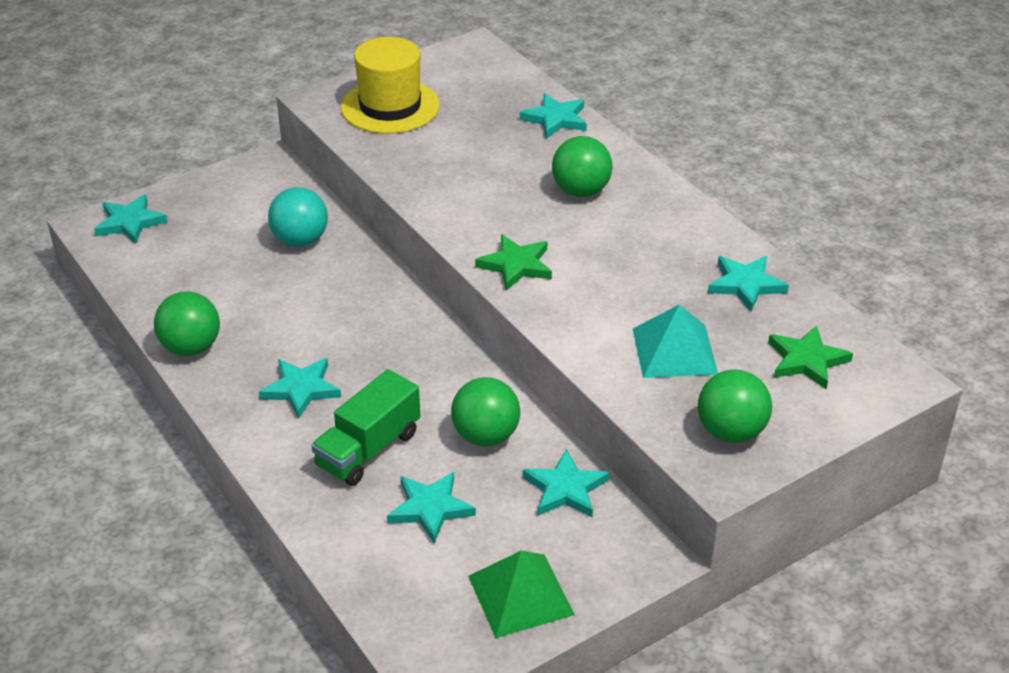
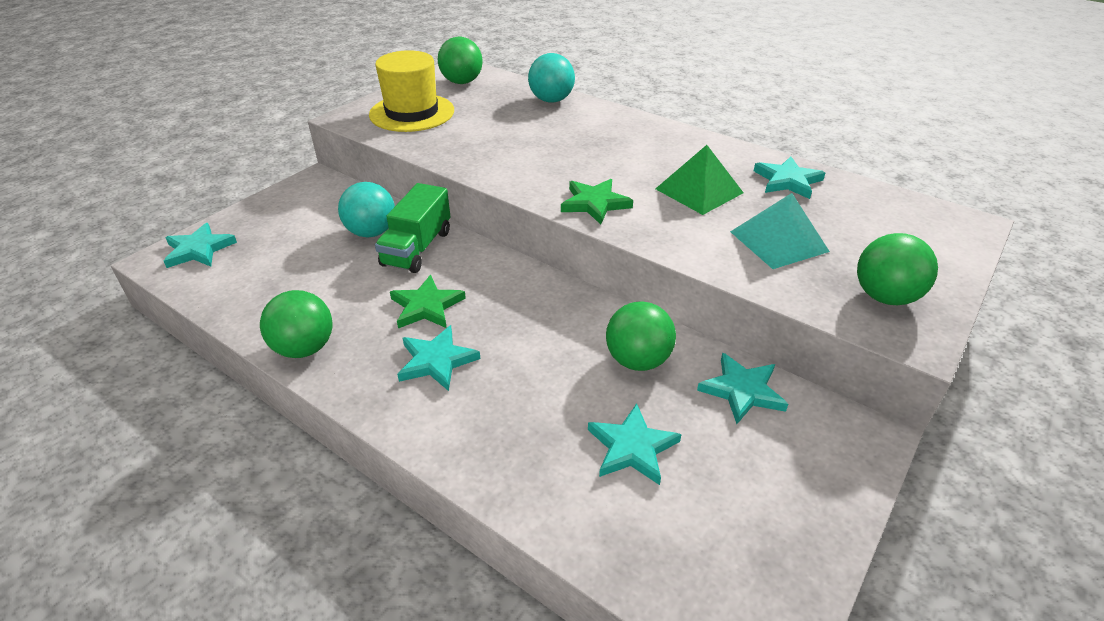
camera: 20 degrees left, 0 degrees up
(368, 449) = (535, 403): green truck -> green truck (417, 248)
(520, 595) = (781, 516): green pyramid -> green pyramid (699, 190)
(556, 119) = (551, 100): turquoise star -> turquoise ball
(581, 191) = (607, 142): green ball -> green ball (462, 82)
(806, 360) = (885, 225): green star -> green star (426, 306)

